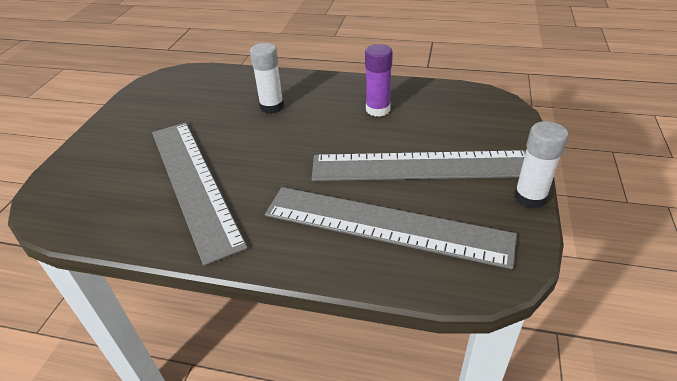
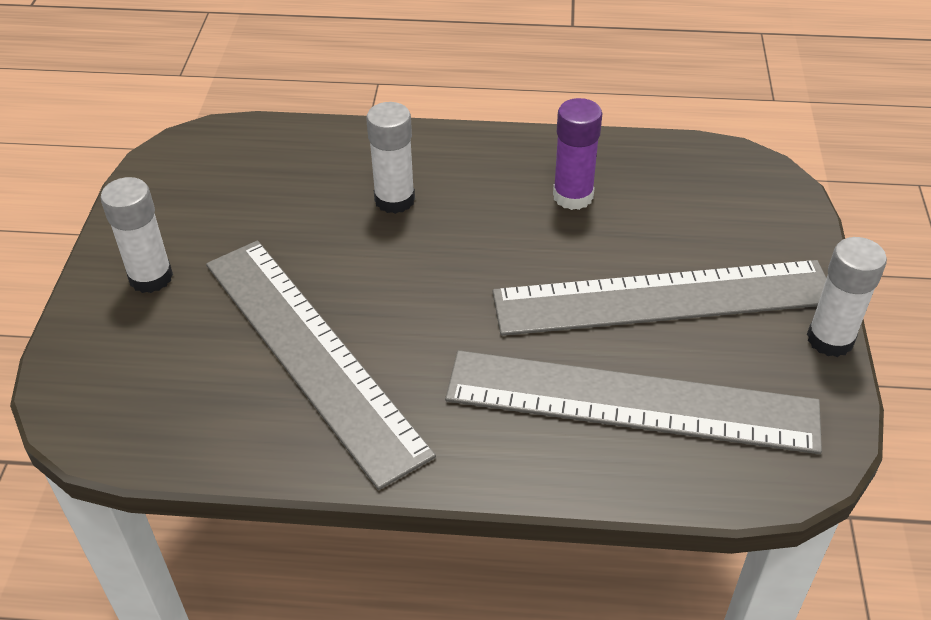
camera: 10 degrees left, 5 degrees up
(119, 138) = (151, 277): none -> white glue stick

